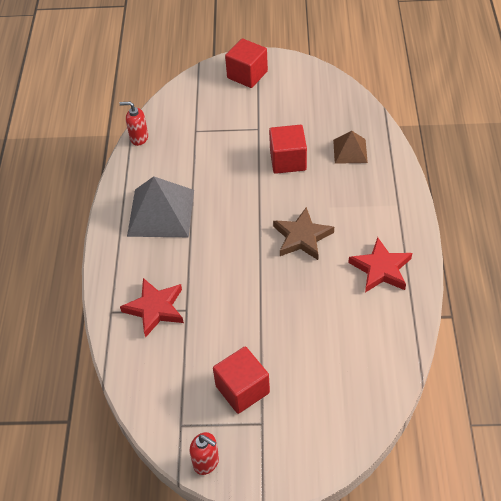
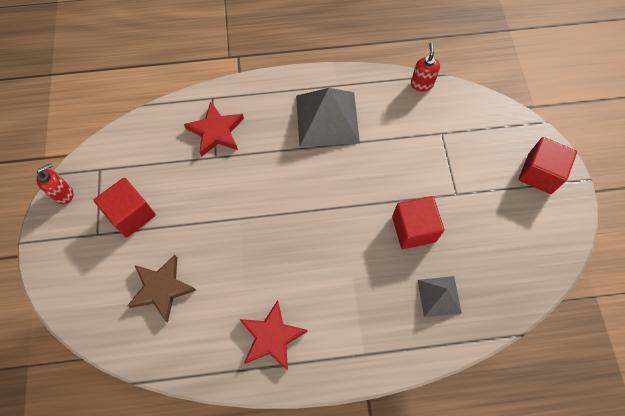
camera: 80 degrees right, 15 degrees up
(206, 462) = (64, 194): red soap dispenser -> red soap dispenser turned 150 degrees counterclockwise
(302, 237) = (308, 252): brown star -> brown star (161, 288)
(350, 151) = (439, 296): brown pyramid -> grey pyramid

